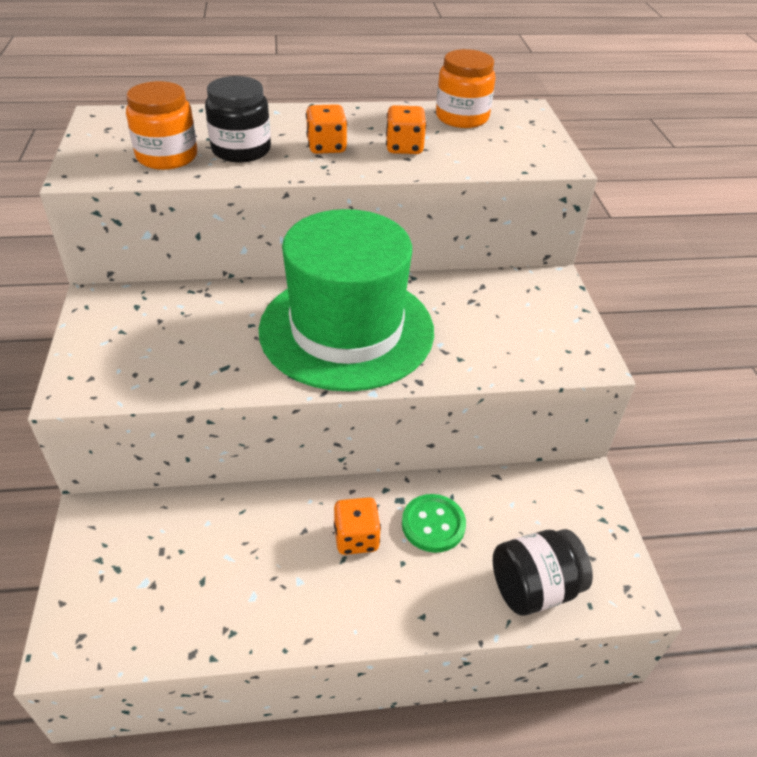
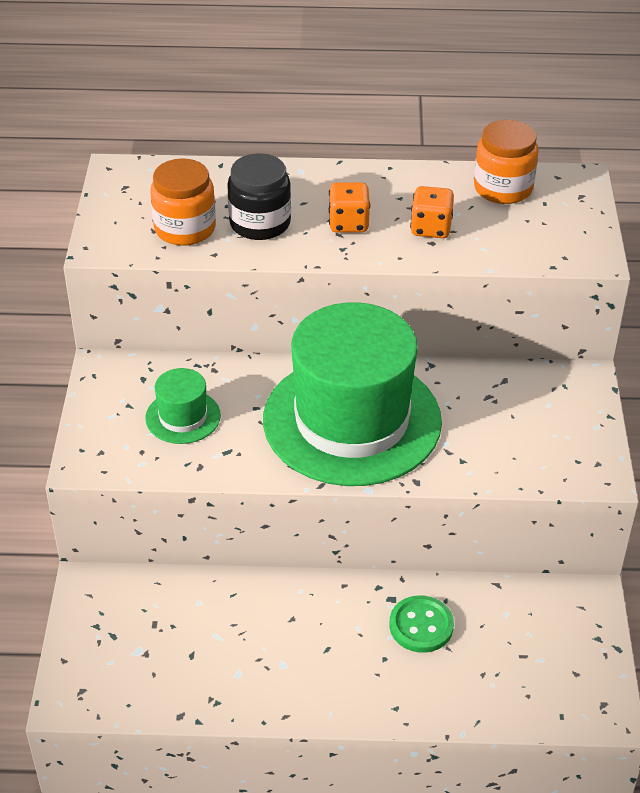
camera: 10 degrees right, 0 degrees up
(177, 338) = (183, 417): none -> green hat
(356, 538) = (342, 631): orange dice -> none
(534, 588) = (509, 694): black jar -> none

